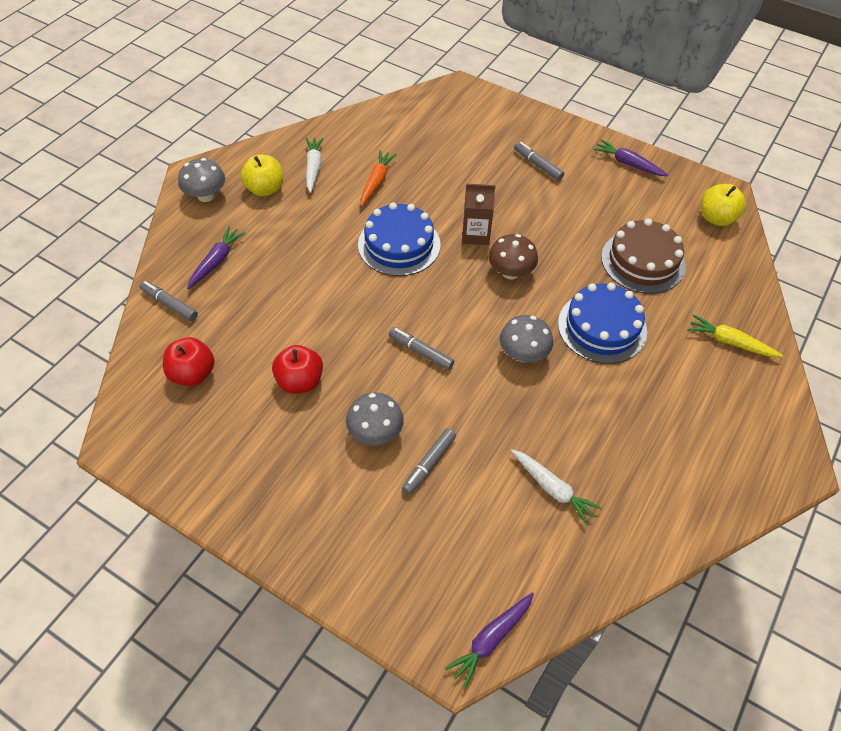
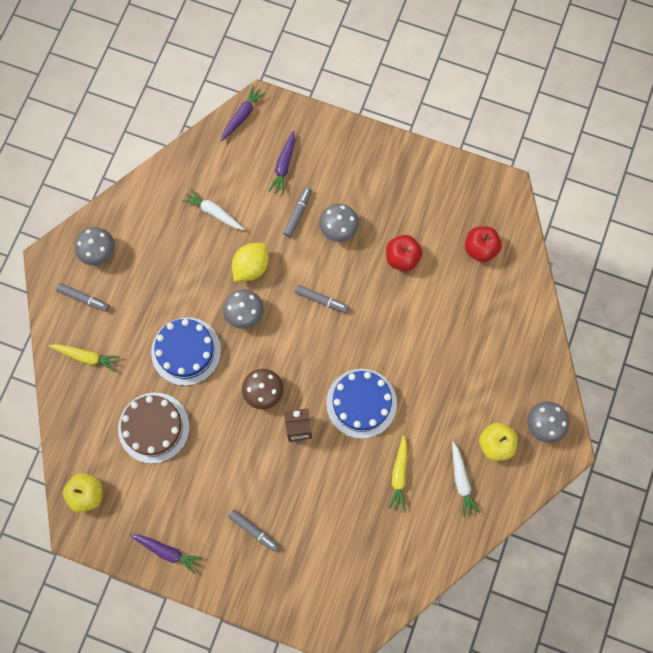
camera: 170 degrees right, 20 degrees up
(169, 304) = (523, 304): grey marker -> grey marker (84, 299)
(216, 261) = (505, 353): purple carrot -> purple carrot (284, 166)
(376, 182) = (399, 475): orange carrot -> yellow carrot
(507, 406) = (251, 267): none -> yellow lemon
(725, 464) = (98, 252): none -> grey mushroom

